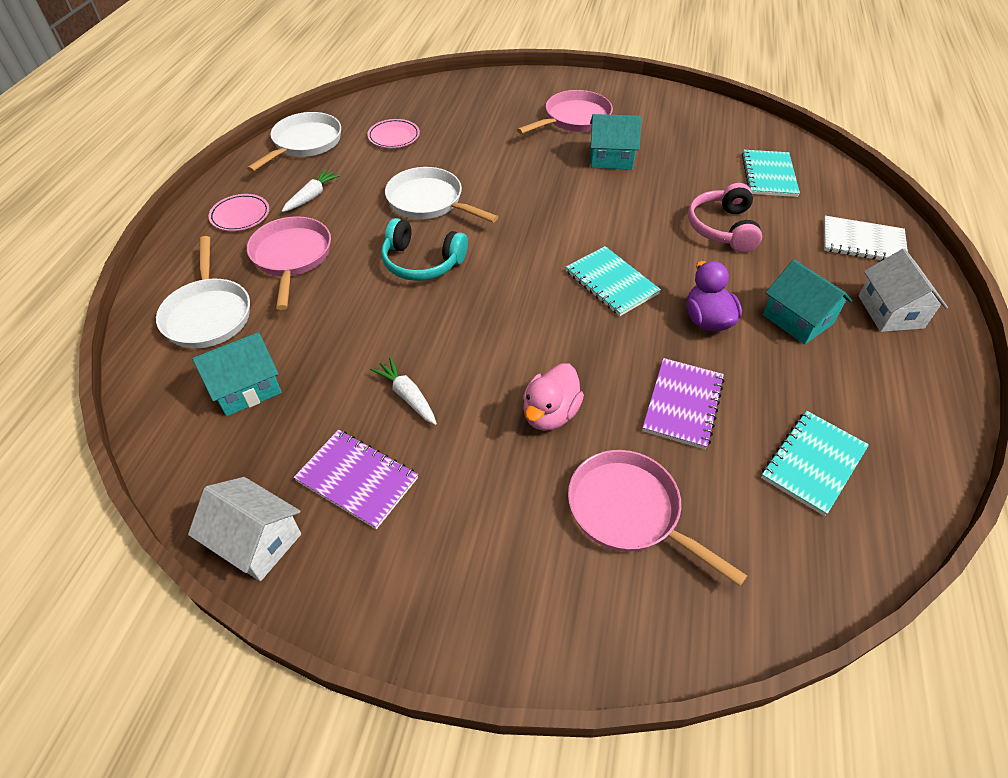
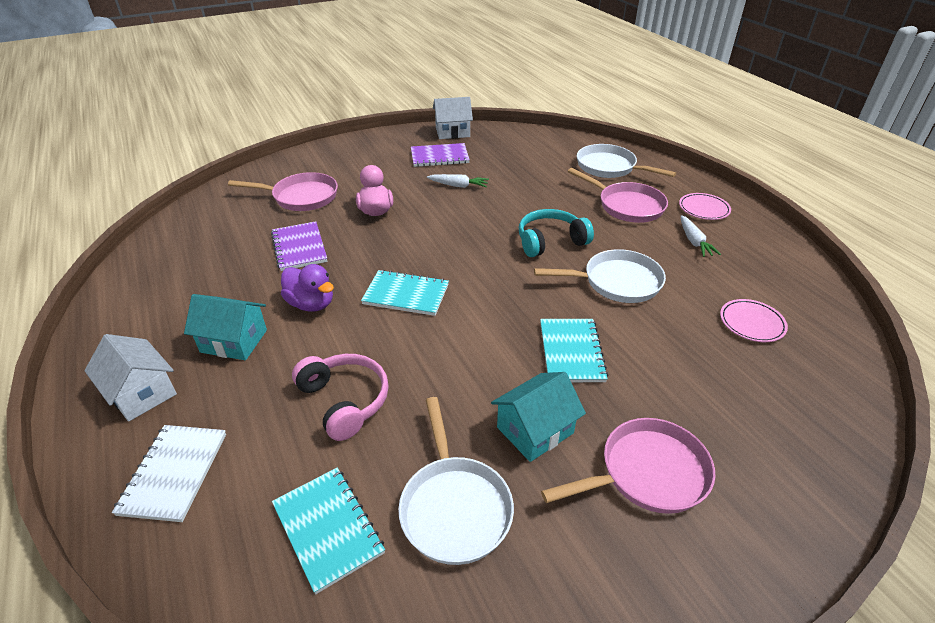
camera: 140 degrees right, 10 degrees down
(246, 388) = (536, 157): turquoise house -> none
(305, 143) = (791, 274): white pan -> white pan (454, 507)
(574, 119) = (647, 473): pink pan -> pink pan turned 120 degrees counterclockwise
(813, 463) = (201, 255): turquoise notebook -> turquoise notebook (571, 352)
(863, 242) = (174, 473): white notebook -> white notebook turned 60 degrees counterclockwise

